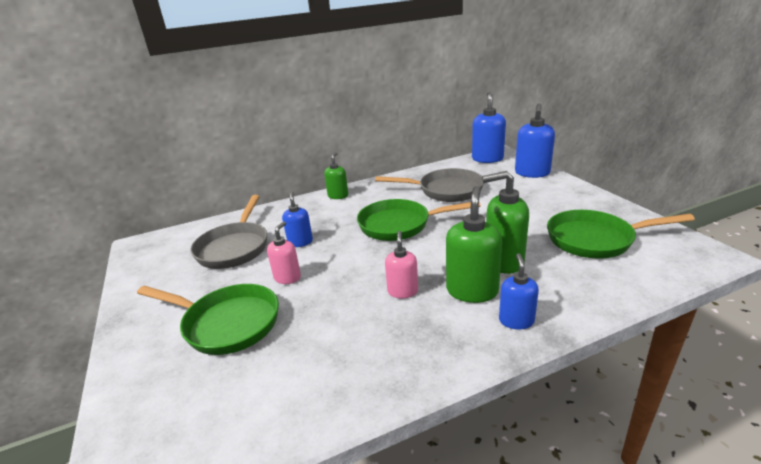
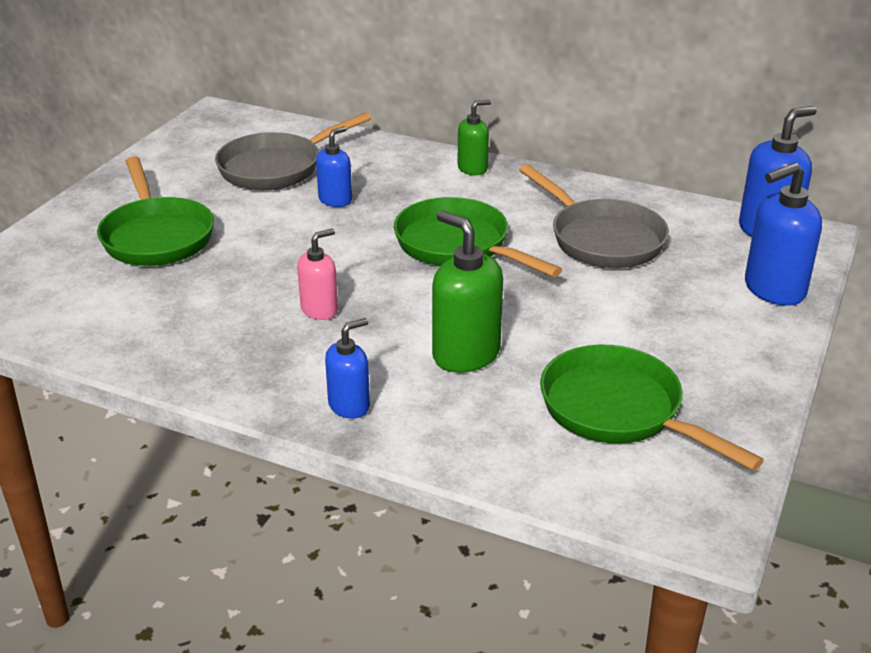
camera: 45 degrees right, 5 degrees up
(287, 277) = (262, 228): pink soap dispenser -> none
(472, 290) = (374, 355): green soap dispenser -> none

